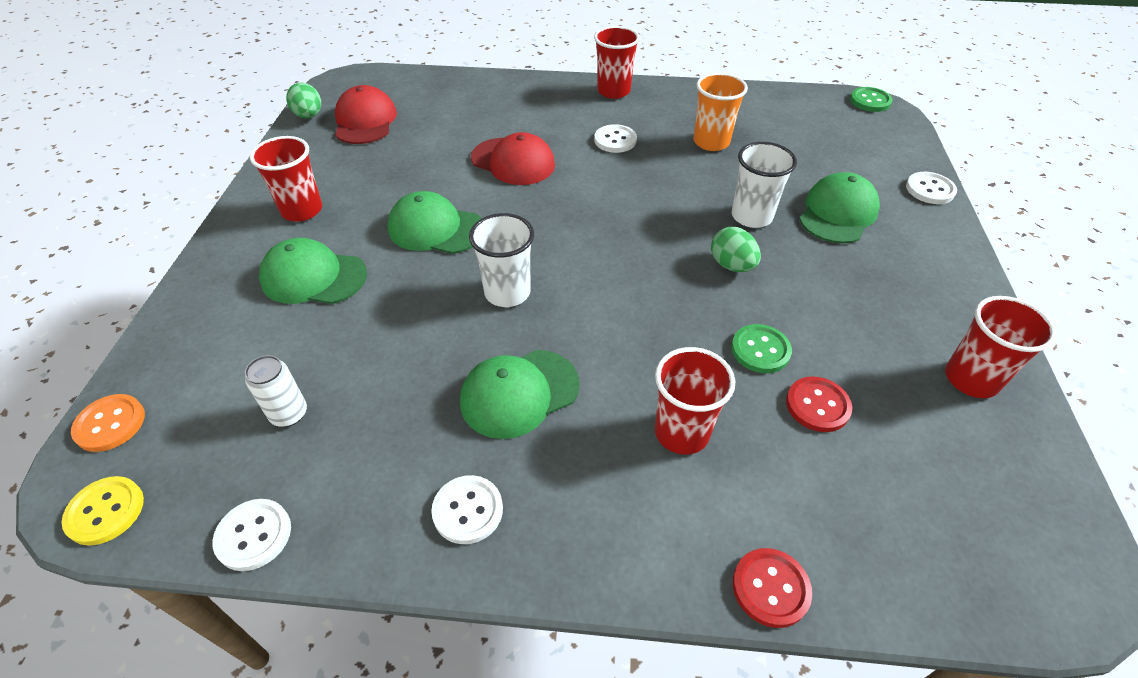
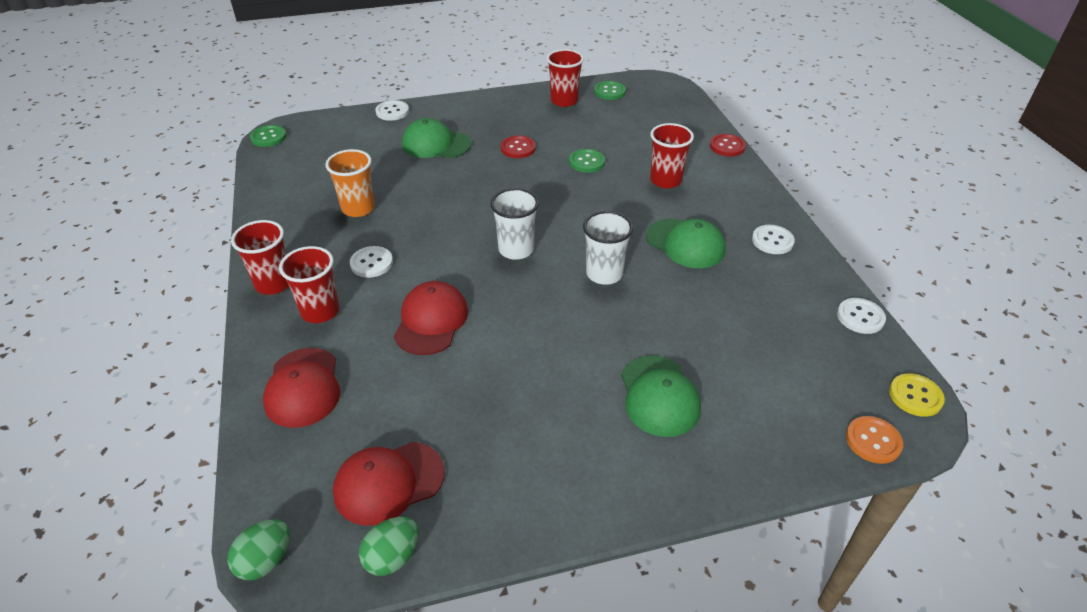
camera: 110 degrees left, 5 degrees down
(289, 414) = (783, 342): white can -> none
(302, 210) = (579, 455): red cup -> red cup (320, 311)
(435, 228) = (555, 340): green cap -> none
(482, 96) = (303, 387): none -> red cap
(731, 265) = (516, 180): green egg -> green egg (265, 560)
(751, 216) = (456, 178): white cup -> white cup (516, 249)
(817, 405) = (614, 141): red button -> red button (518, 148)
(1015, 462) = (609, 92): none -> green button

